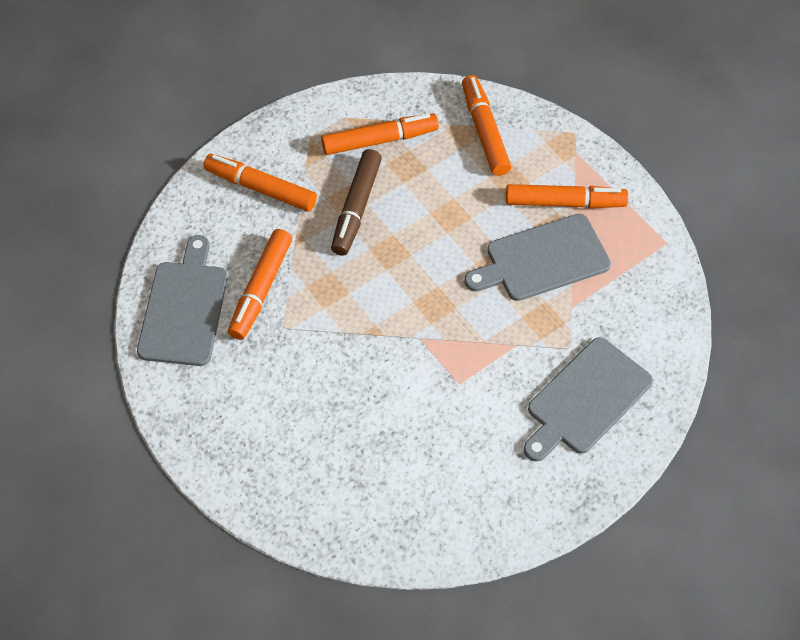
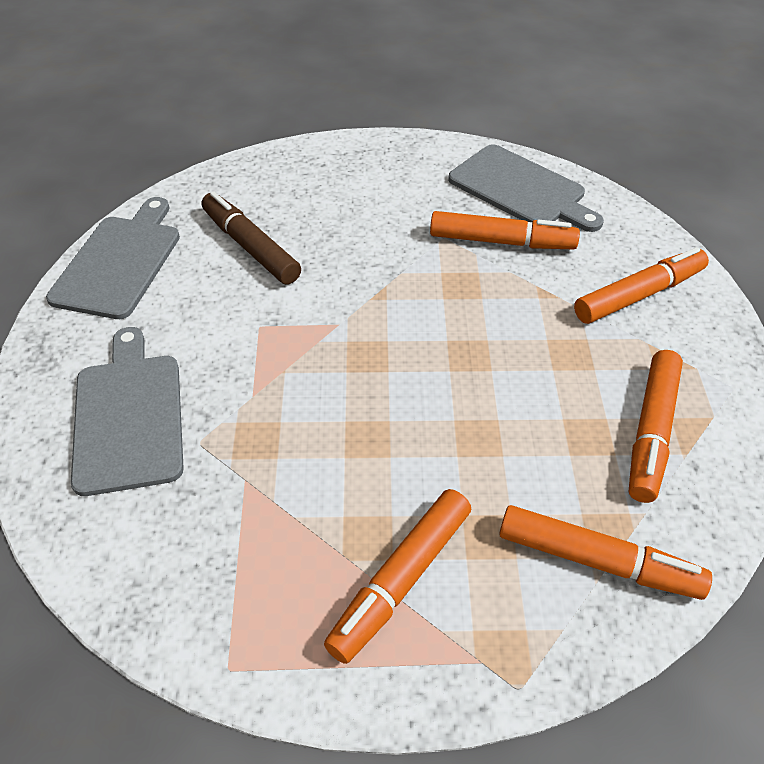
camera: 125 degrees right, 10 degrees down
(260, 289) = (501, 242): orange marker -> orange marker turned 135 degrees clockwise
(356, 208) = (554, 357): brown marker -> brown marker (250, 247)
(542, 259) = (335, 493): grey cutting board -> grey cutting board (120, 262)

